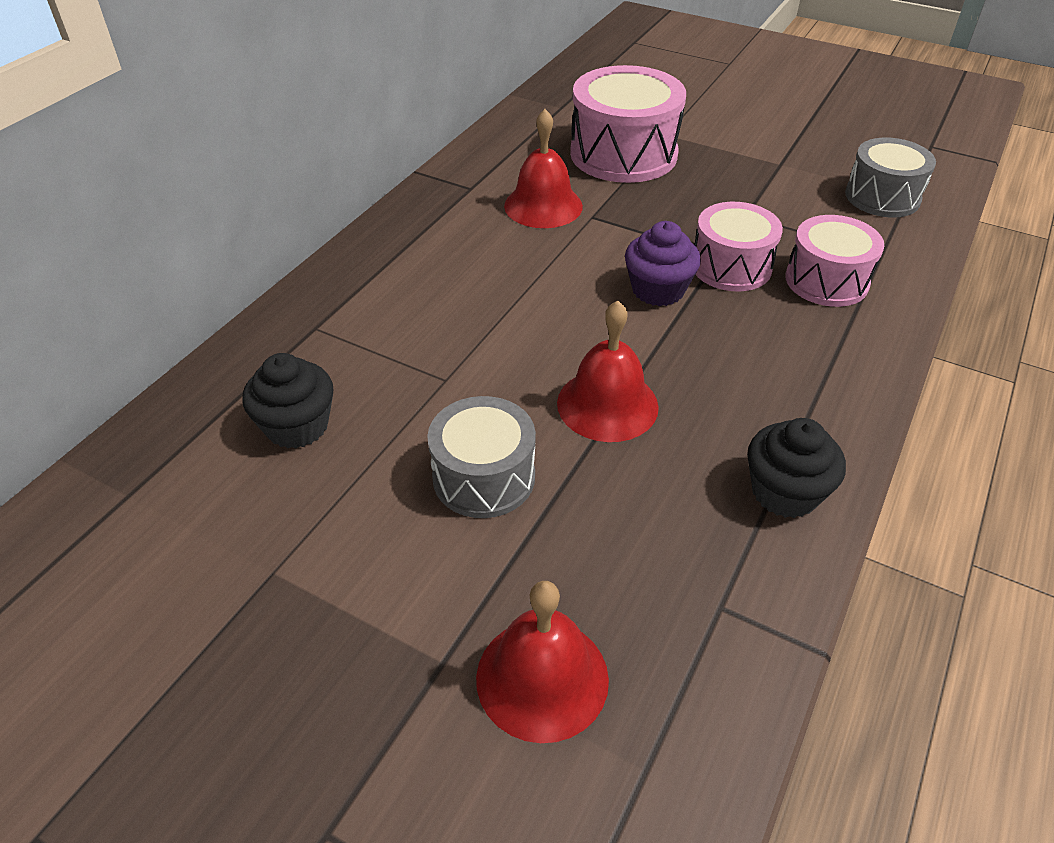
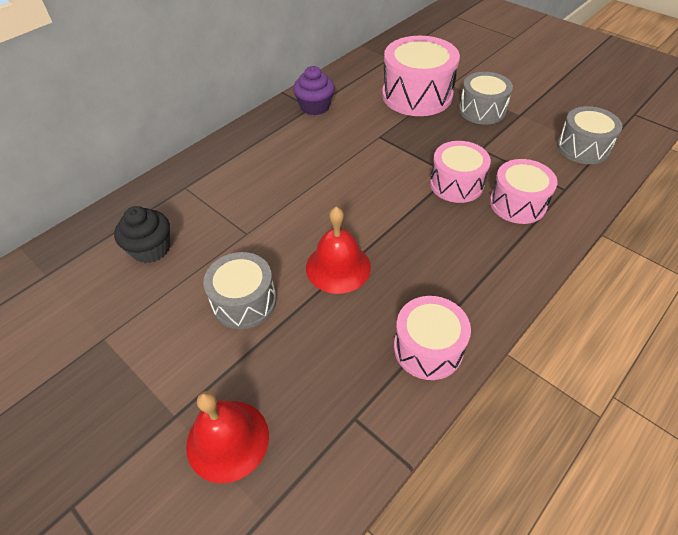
camera: 15 degrees right, 5 degrees up
(543, 206) = (351, 125): red bell -> none
(658, 290) = (401, 193): purple cupcake -> purple cupcake (315, 107)
(725, 164) = (482, 110): none -> grey drum
(785, 492) = (428, 348): black cupcake -> pink drum

